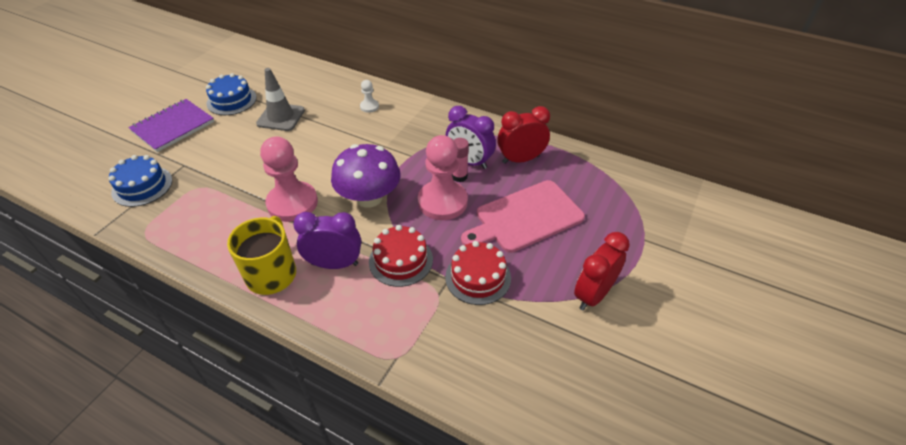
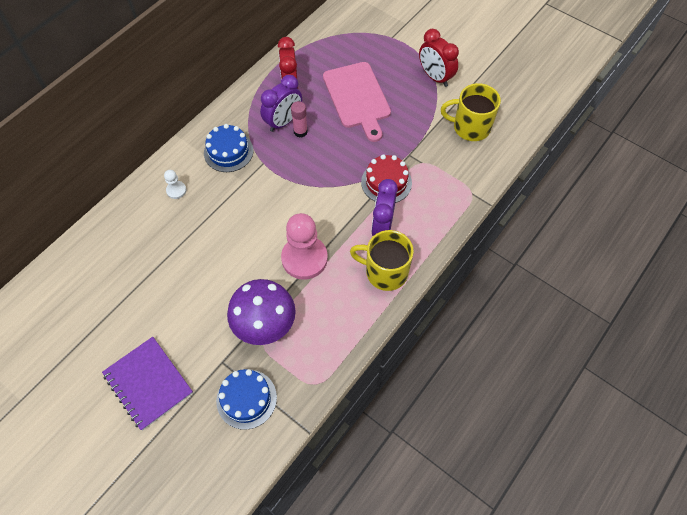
camera: 80 degrees left, 15 degrees up
(231, 100) = (116, 324): blue cake -> blue cake (228, 152)
(281, 117) = (167, 272): grey traffic cone -> none
(369, 198) = (311, 199): purple mushroom -> purple mushroom (264, 323)
(442, 202) = (328, 147): pink pawn -> none
(478, 277) = (410, 137): red cake -> none
(514, 347) = (470, 127): none -> yellow mug

